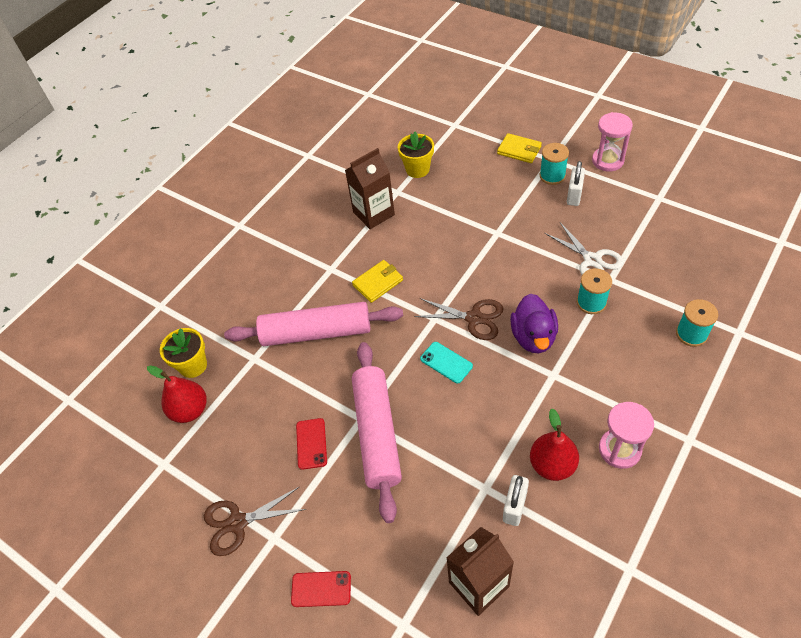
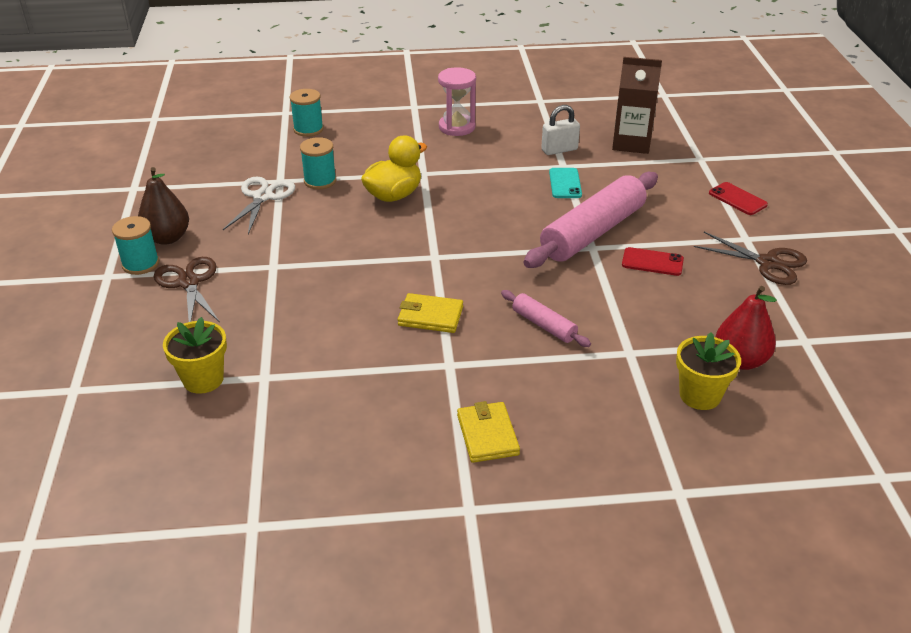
camera: 135 degrees left, 15 degrees down
(311, 443) = (652, 262): red phone -> red phone turned 60 degrees clockwise
(316, 332) = (544, 325): pink rolling pin -> pink rolling pin, size x0.48
(373, 213) = (323, 377): brown carton -> none
(446, 362) = (477, 228): turquoise phone -> turquoise phone (565, 183)
(474, 318) = (408, 234): brown scissors -> brown scissors (189, 283)
(519, 150) = (103, 306): yellow wallet -> yellow wallet (487, 435)
(533, 337) = (394, 195): purple duck -> yellow duck
(552, 465) = (506, 147): red pear -> none
(574, 195) = (167, 238): white padlock -> brown pear
(607, 160) = (86, 236): pink hourglass -> none

